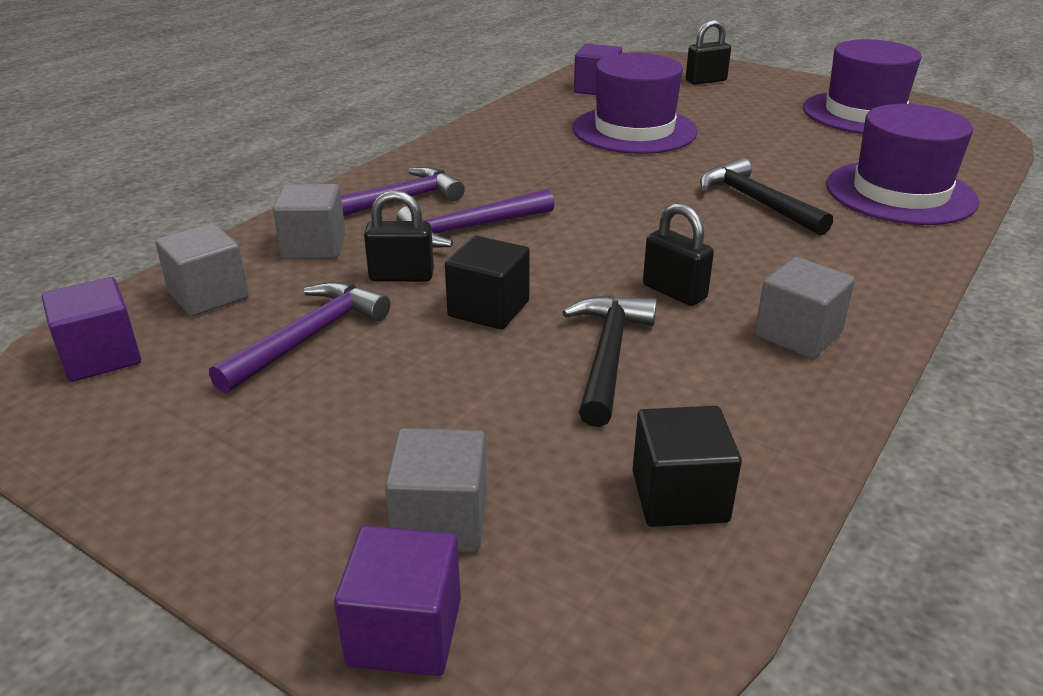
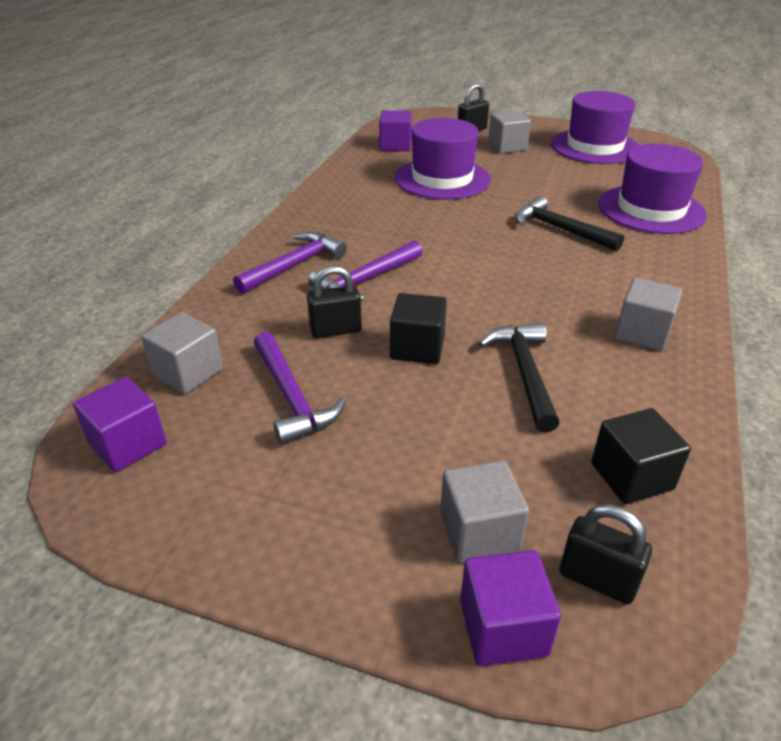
camera: 15 degrees left, 5 degrees up
(307, 338) = (292, 397): purple hammer -> purple hammer turned 135 degrees clockwise
(314, 246) = (250, 314): grey cube -> grey cube (507, 147)
(674, 292) = (542, 312): black padlock -> black padlock (597, 579)

